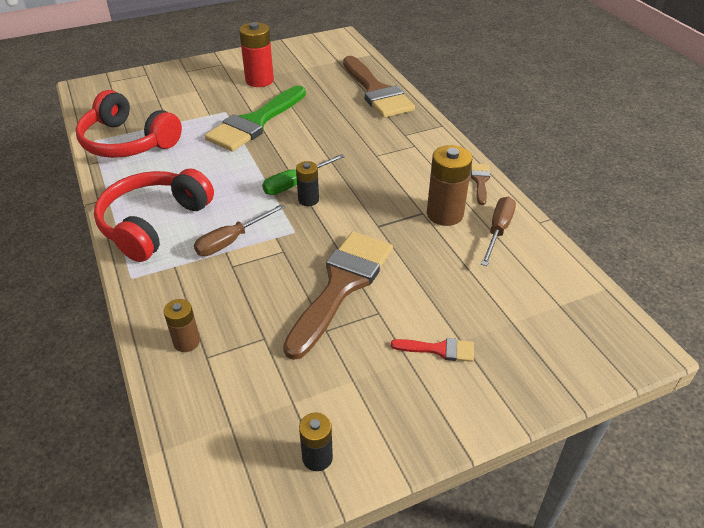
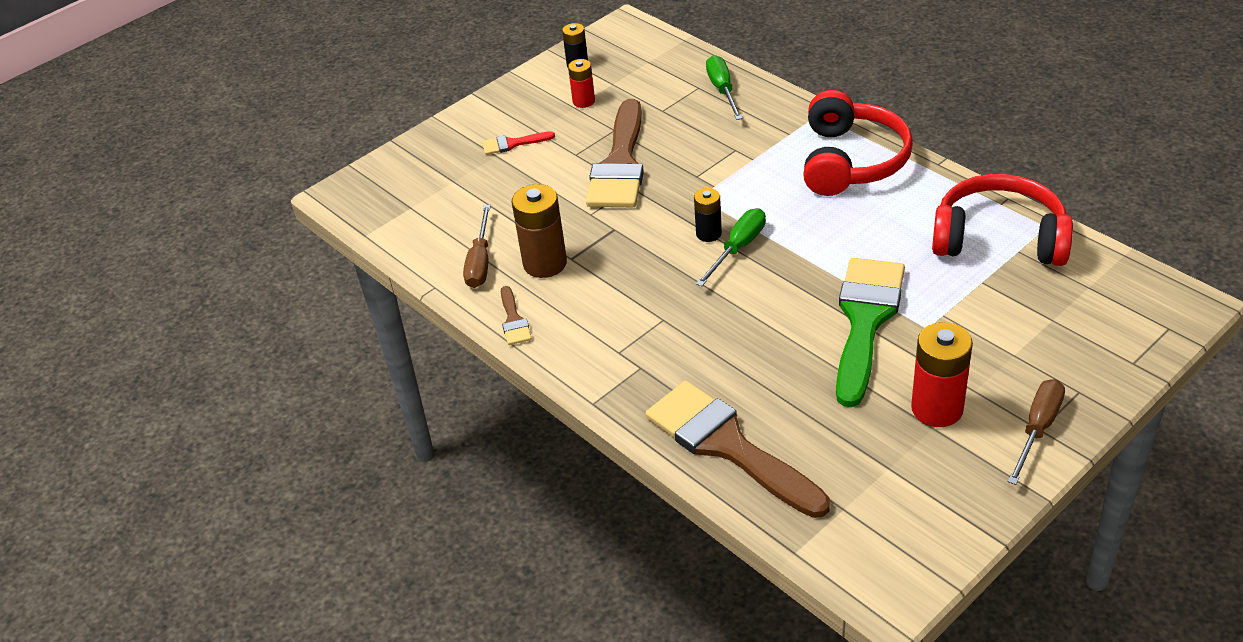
camera: 165 degrees right, 0 degrees up
(186, 342) = (722, 90): brown battery -> green screwdriver
(232, 240) = (755, 169): brown screwdriver -> brown screwdriver (1037, 429)
(338, 385) = (584, 101): none -> red battery

